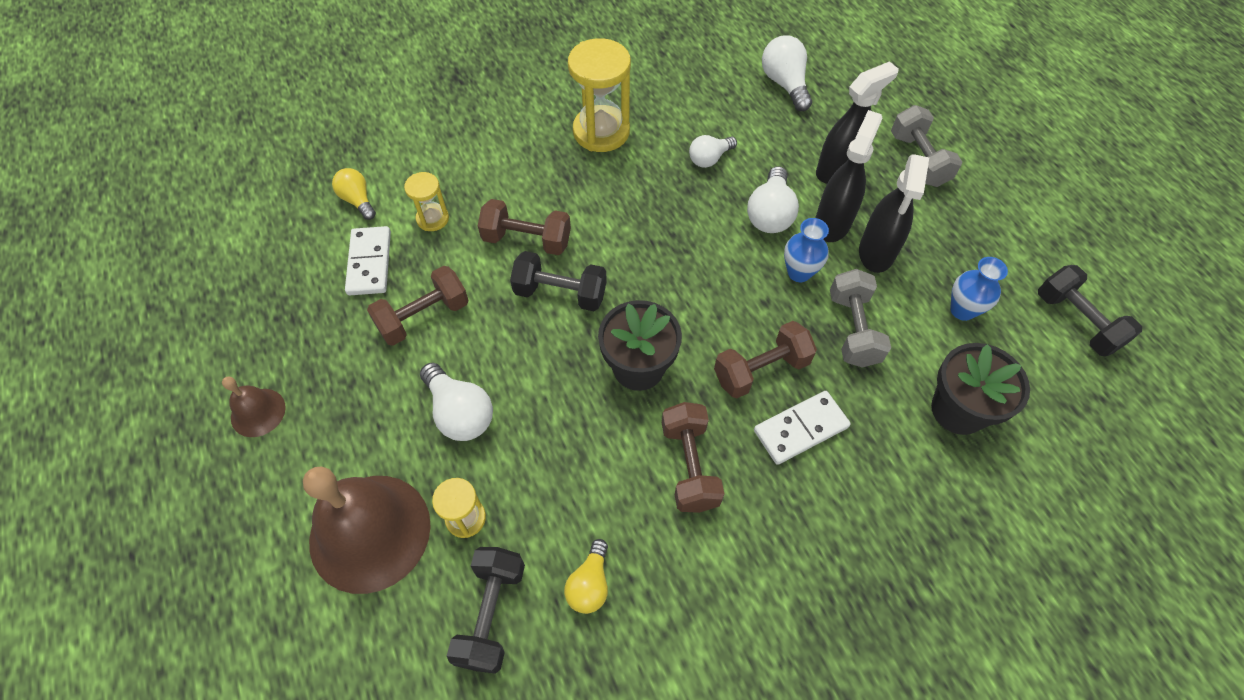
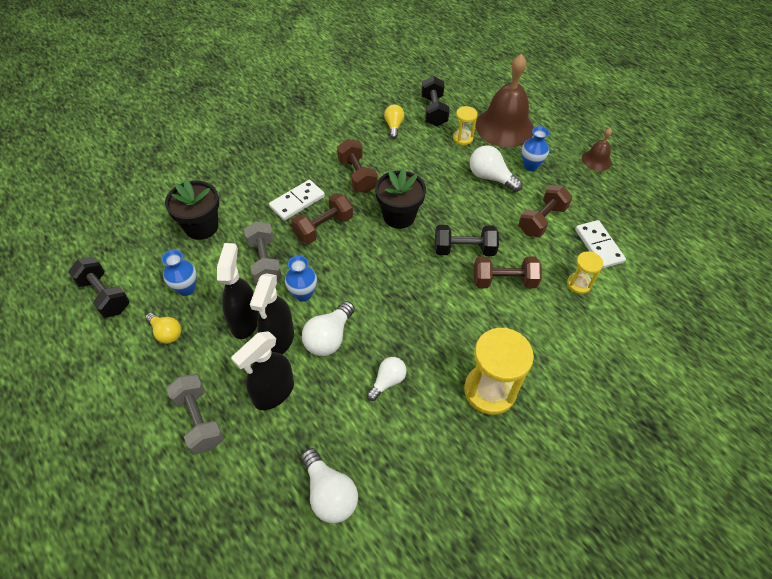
camera: 165 degrees right, 5 degrees down
(358, 200) = (641, 287): yellow light bulb -> yellow light bulb (166, 333)
(378, 424) = (530, 165): none -> blue vase
(770, 214) = (329, 338): white light bulb -> white light bulb turned 150 degrees counterclockwise

